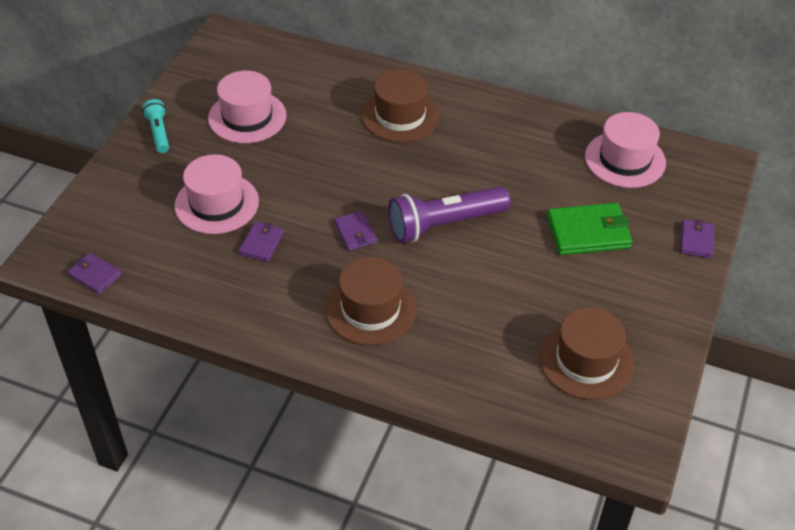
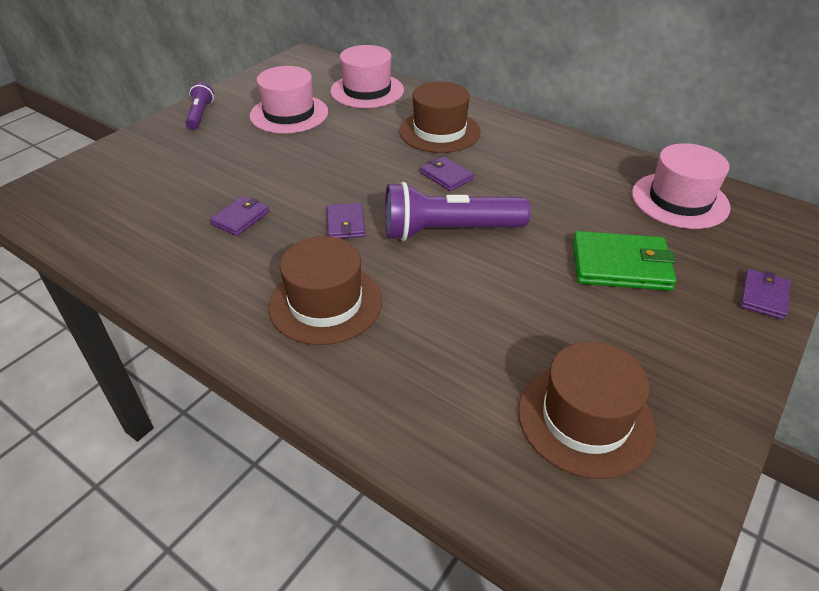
camera: 15 degrees right, 5 degrees down
(95, 275) = (55, 220): purple wallet -> purple wallet (446, 176)
(158, 133) = (200, 115): turquoise flashlight -> purple flashlight
(216, 203) = (217, 177): pink hat -> pink hat (367, 91)

